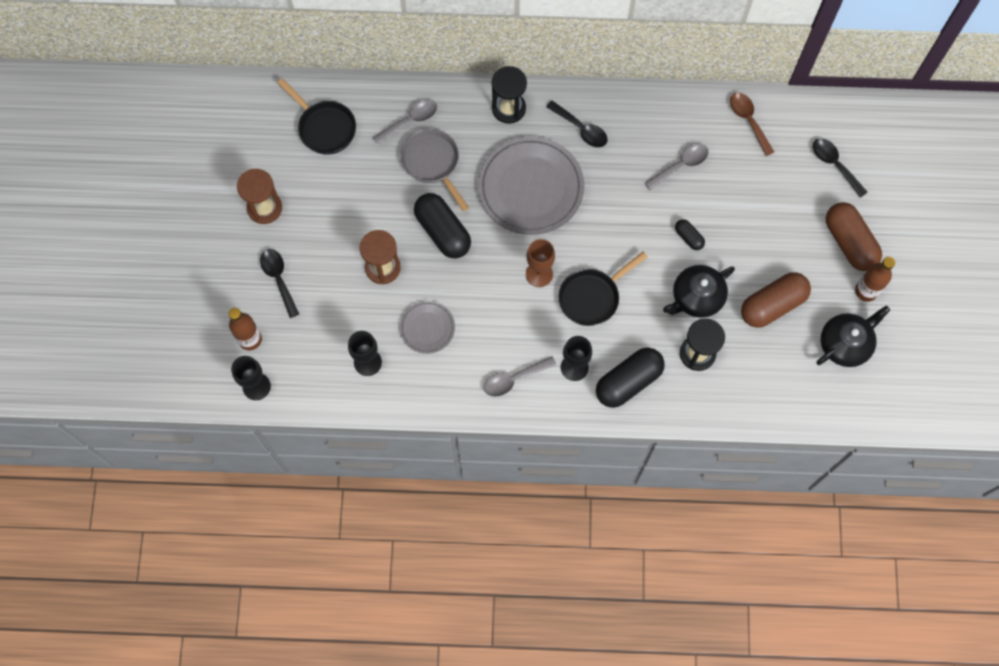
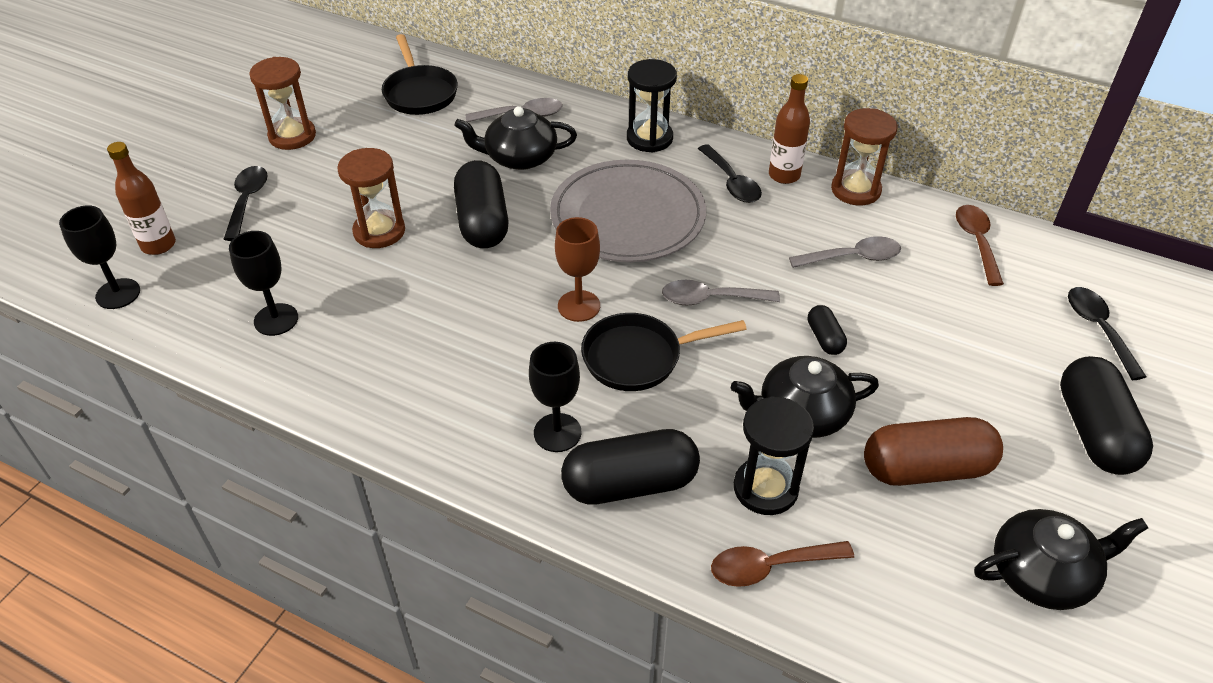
camera: 25 degrees right, 25 degrees down
(427, 328) = (384, 311): grey plate -> none
(432, 163) = (519, 157): grey pan -> black teapot
(514, 379) = (457, 413): grey spoon -> grey spoon (711, 299)
(661, 103) = (855, 190): none -> brown hourglass
(718, 398) = (770, 566): none -> brown spoon
(849, 242) = (1094, 432): brown capsule -> black capsule
(866, 291) = (1106, 509): brown bottle -> brown bottle (784, 175)

